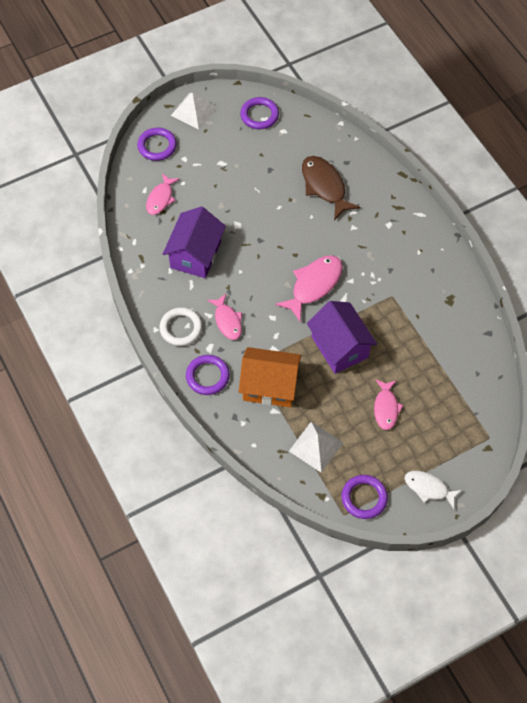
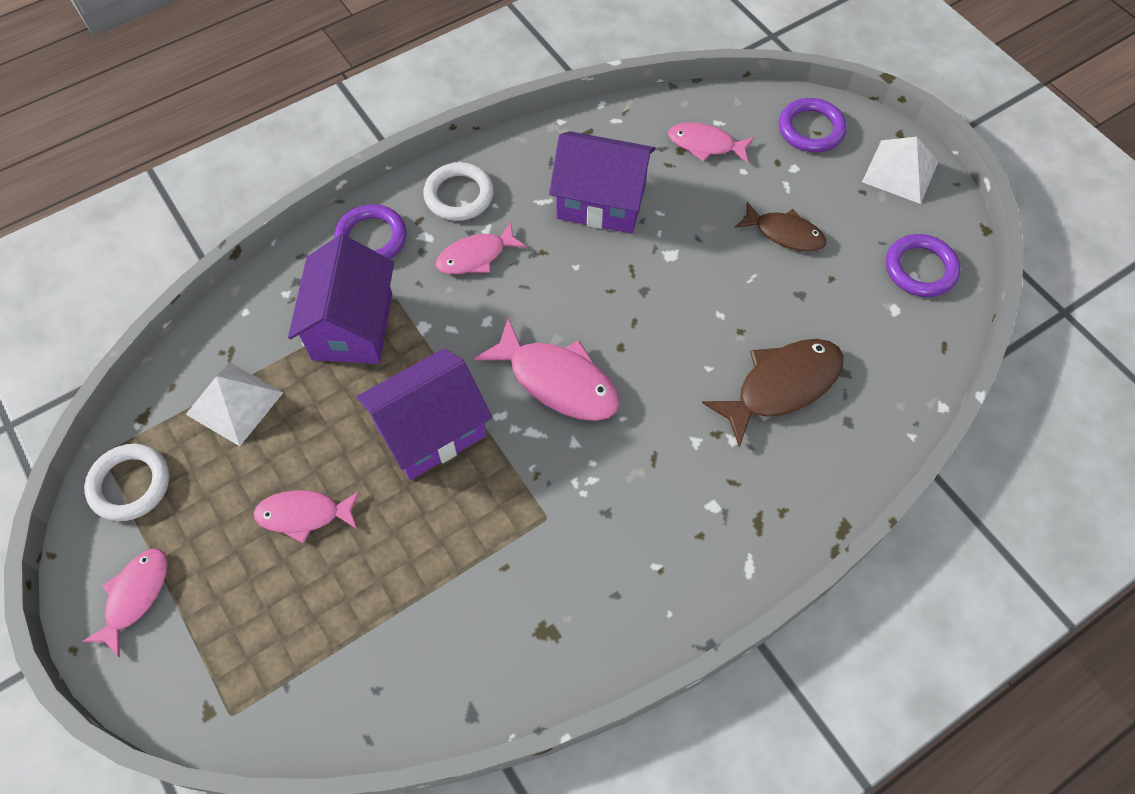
camera: 85 degrees right, 0 degrees up
(229, 170) = (785, 233): none -> brown fish
(269, 386) = (352, 326): orange house -> purple house
(364, 498) = (130, 484): purple ring -> white ring
(428, 488) = (135, 596): white fish -> pink fish

